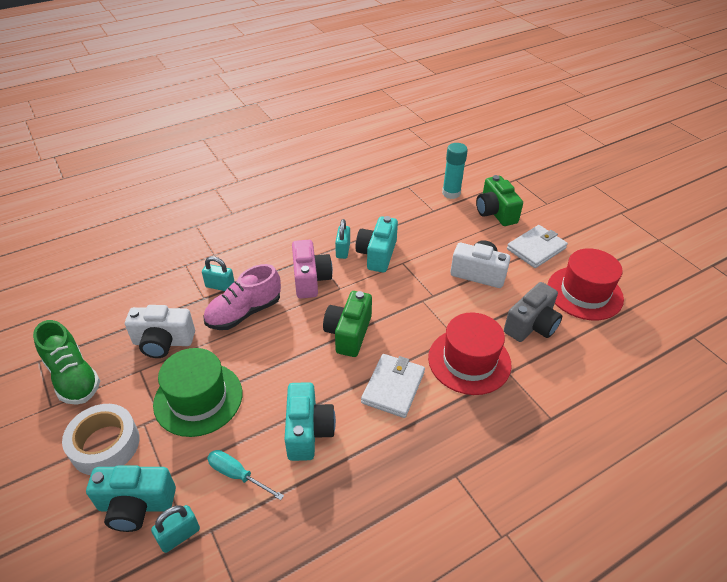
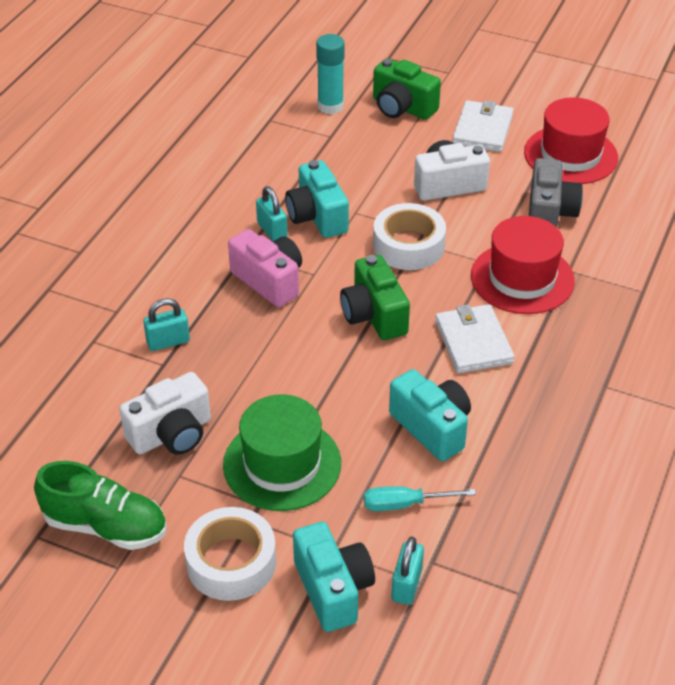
camera: 35 degrees left, 0 degrees up
(136, 505) = (333, 589): turquoise camera -> turquoise camera turned 75 degrees counterclockwise
(244, 313) = (232, 354): pink shoe -> none
(414, 300) = (408, 246): none -> white tape

